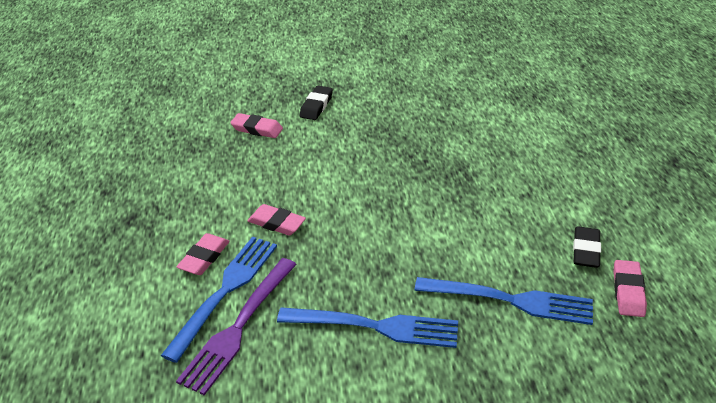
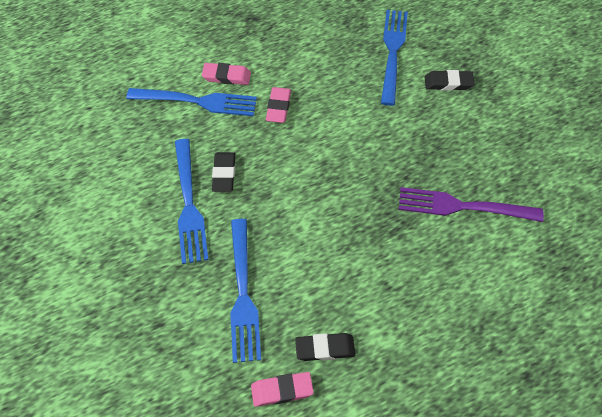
camera: 70 degrees right, 20 degrees up
(238, 327) = (166, 121): purple fork -> purple fork (463, 206)
(257, 129) = (392, 52): pink eraser -> blue fork
(346, 286) = (224, 174): none -> black eraser

